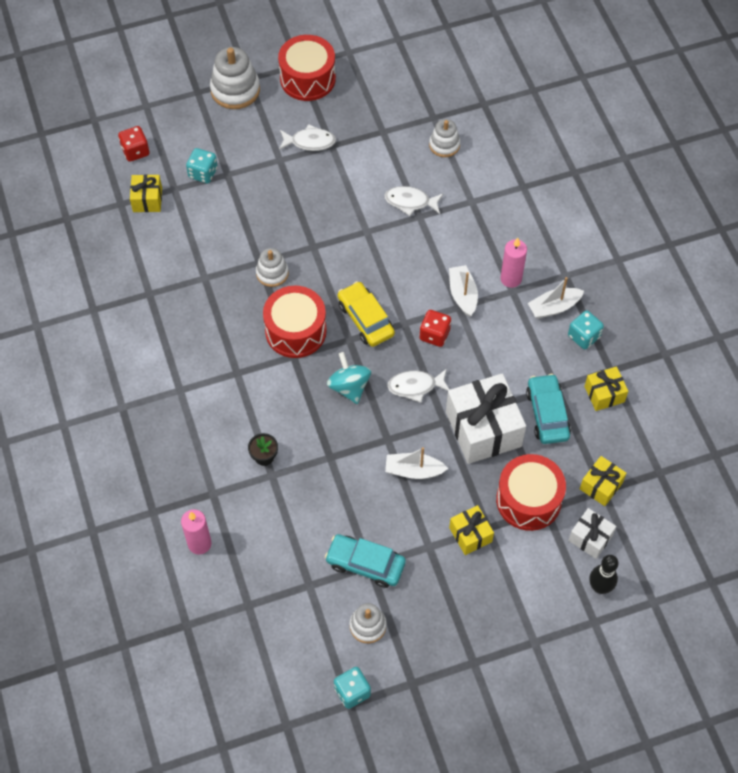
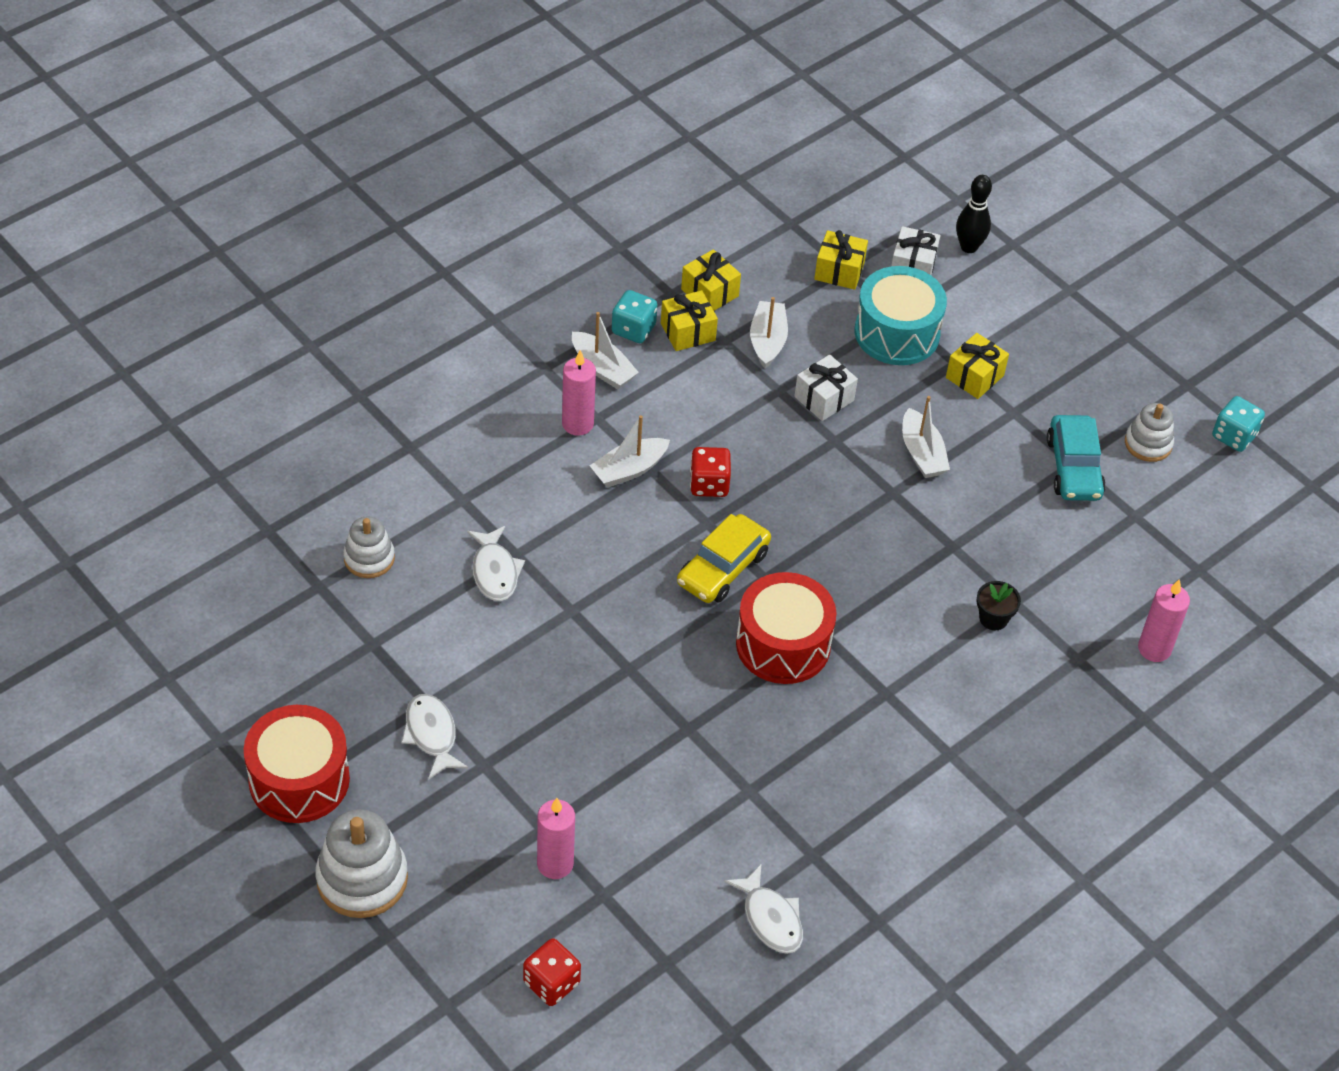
camera: 115 degrees left, 10 degrees down
(147, 200) = (642, 925): yellow gift -> yellow gift (688, 332)
(203, 173) = (555, 864): turquoise dice -> pink candle
(272, 273) = (700, 705): white stacking toy -> none
(349, 387) = (838, 556): turquoise spinning top -> none
(415, 386) = (799, 484): white fish -> white fish (770, 918)
(483, 429) = (824, 398): white gift -> white gift, size x0.52
(528, 500) = (897, 333): red drum -> turquoise drum
(547, 414) = (767, 341): turquoise car -> white boat

